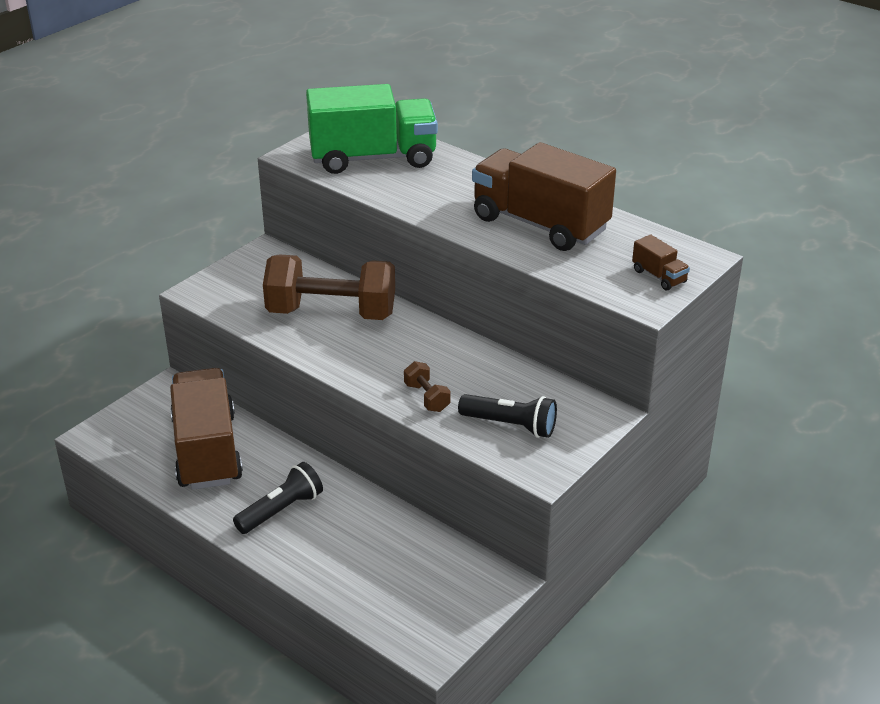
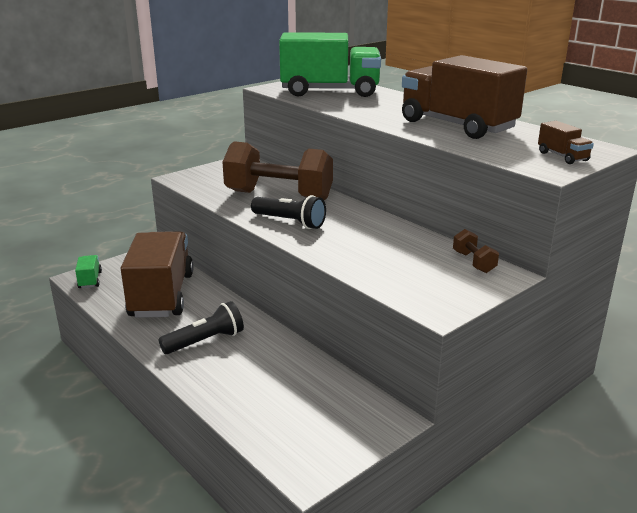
camera: 10 degrees right, 10 degrees down
(109, 438) = (90, 280): none -> green truck
(427, 397) = (341, 250): brown dumbbell -> brown dumbbell (473, 262)
(511, 425) = (413, 275): black flashlight -> black flashlight (290, 222)

